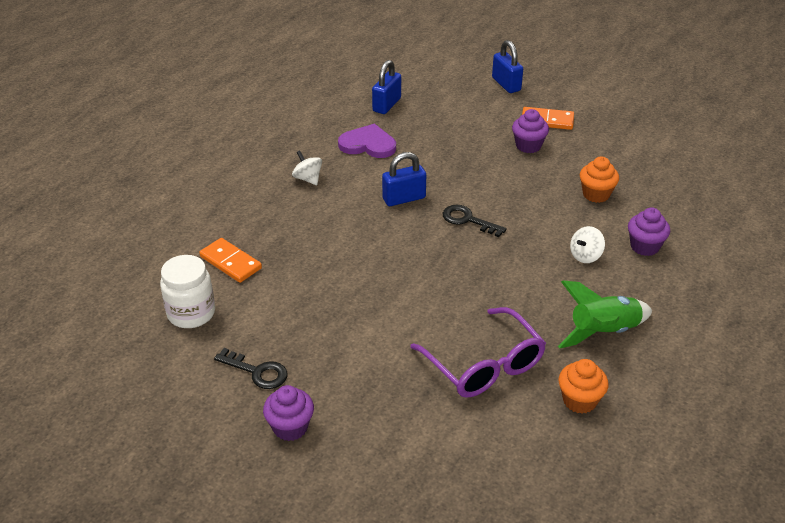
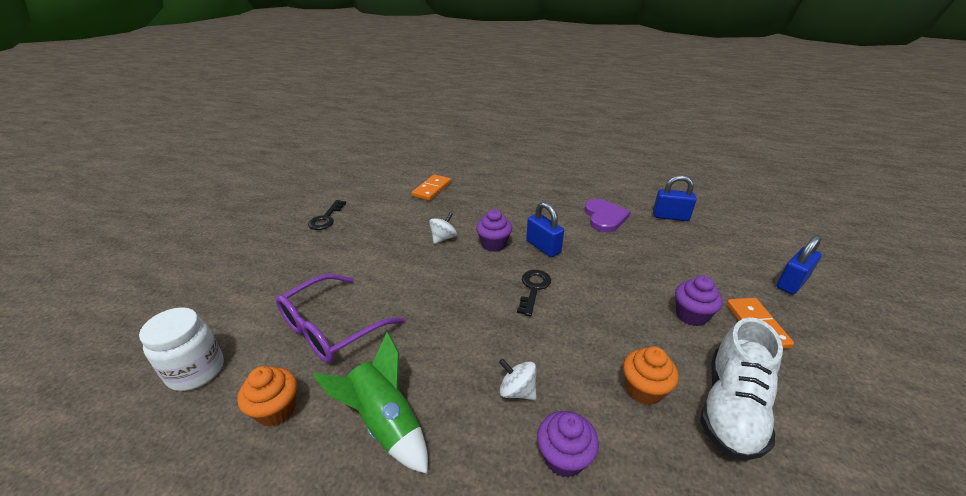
camera: 75 degrees right, 5 degrees down
(191, 313) = (379, 186): white jar -> white jar (196, 371)
(290, 427) = (272, 240): purple cupcake -> purple cupcake (493, 244)
(308, 179) = (539, 199): white spinning top -> white spinning top (443, 238)
(617, 163) = (731, 408): none -> white shoe

